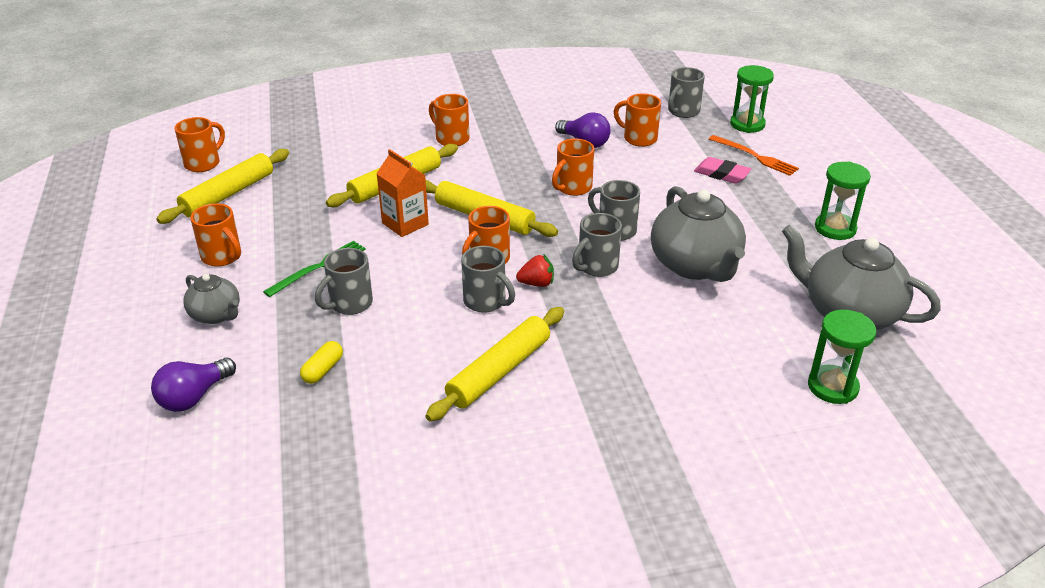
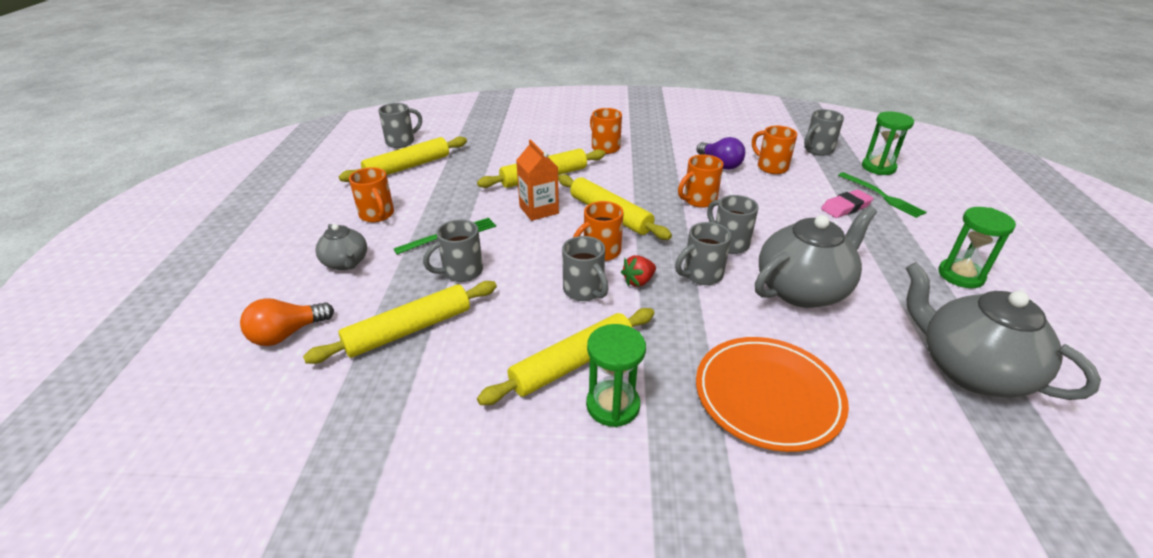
camera: 15 degrees right, 0 degrees up
(194, 397) = (287, 334): purple light bulb -> orange light bulb
(203, 163) = (401, 142): orange mug -> grey mug
(323, 370) = (409, 330): yellow capsule -> yellow rolling pin
(537, 283) = (638, 281): red strawberry -> red strawberry turned 135 degrees clockwise
(683, 366) = (768, 396): none -> orange plate
(695, 265) = (802, 289): grey teapot -> grey teapot turned 120 degrees counterclockwise
(721, 174) = (845, 207): pink eraser -> pink eraser turned 75 degrees counterclockwise
(755, 156) = (882, 196): orange fork -> green fork
(832, 387) = (943, 456): green hourglass -> green hourglass (613, 405)

